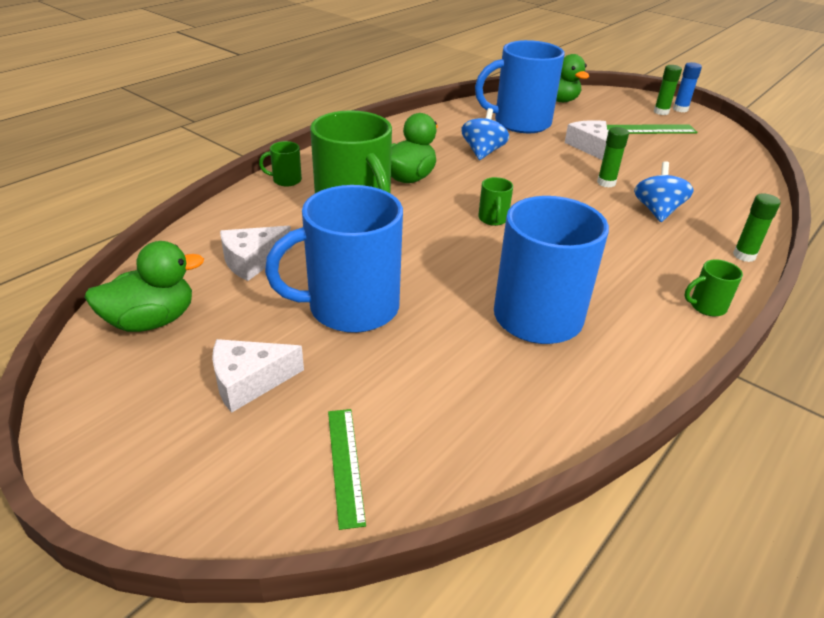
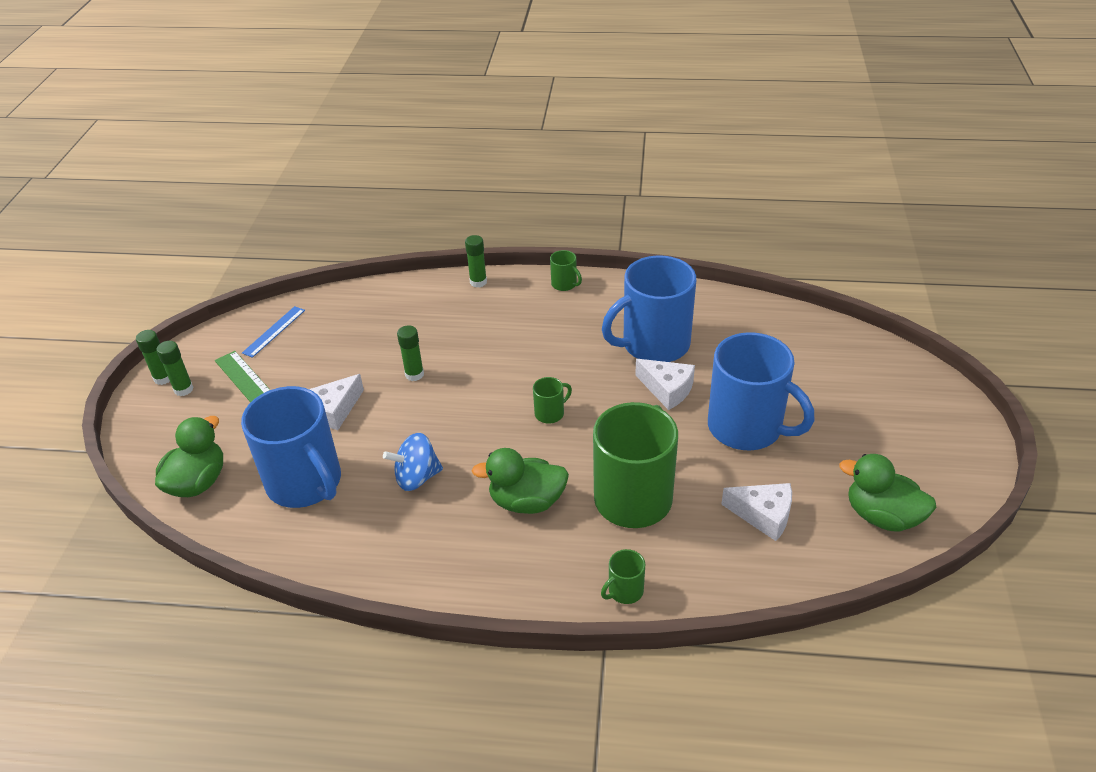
camera: 120 degrees left, 5 degrees up
(249, 382) = (859, 429): white cheese -> white cheese (667, 389)
(286, 180) = (624, 591): green mug -> green mug turned 90 degrees clockwise
(345, 464) = (854, 360): green ruler -> none
(657, 211) = (444, 334): blue spinning top -> none
(680, 109) = (163, 378): blue glue stick -> green glue stick
(716, 150) = (274, 331): none -> blue ruler

